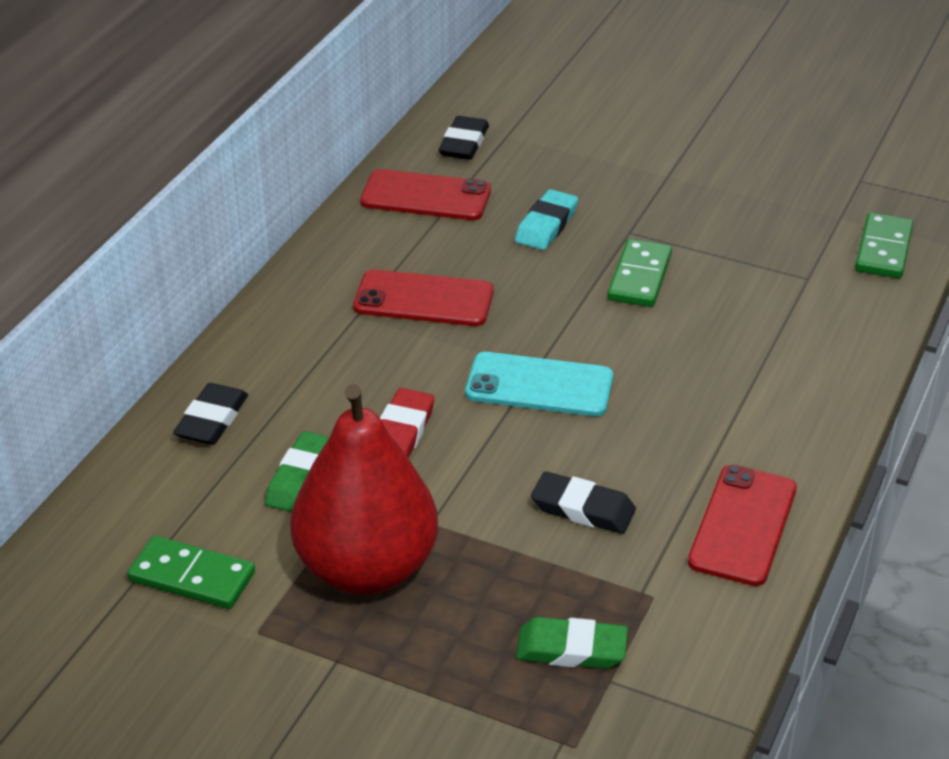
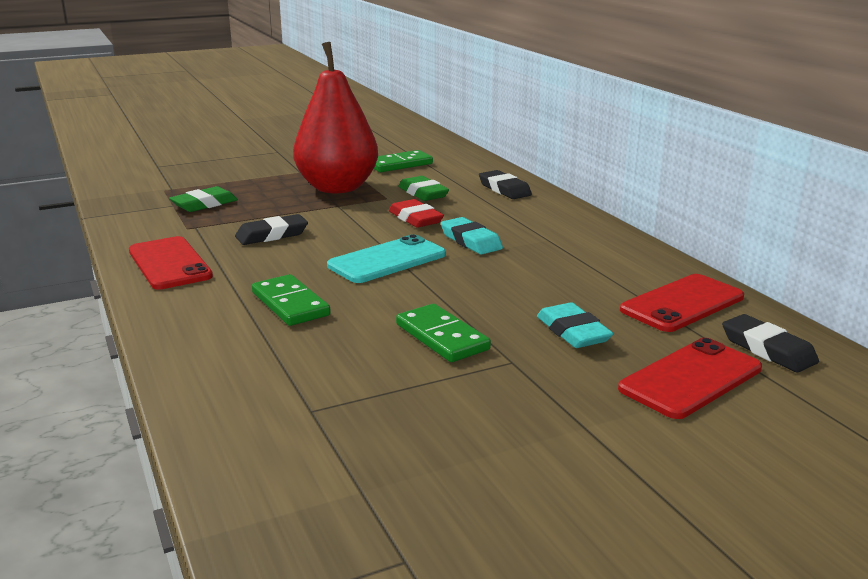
camera: 130 degrees right, 15 degrees down
(422, 360) = (470, 241): none -> turquoise eraser
(423, 299) = (535, 260): red phone -> red phone (690, 378)
(883, 249) = (270, 482): green domino -> green domino (290, 304)

